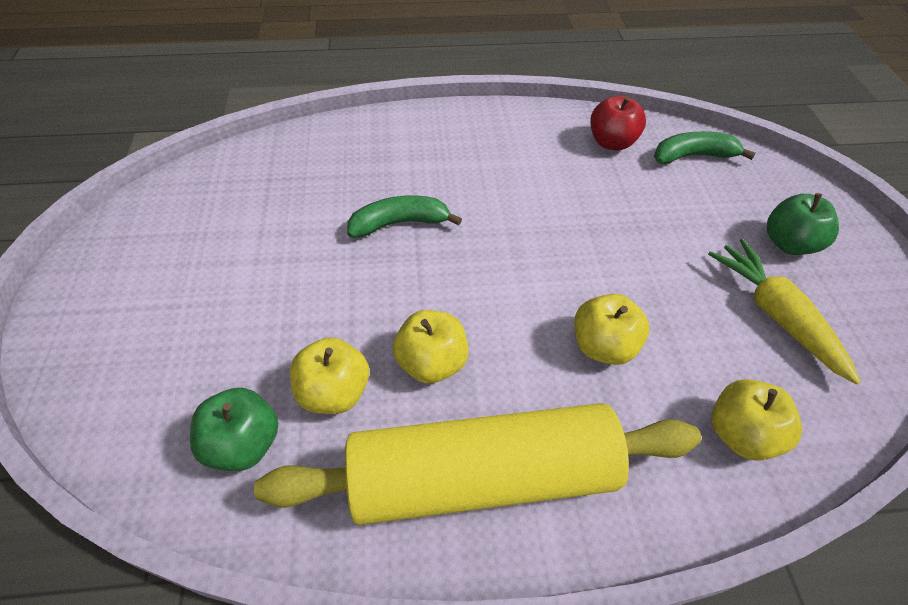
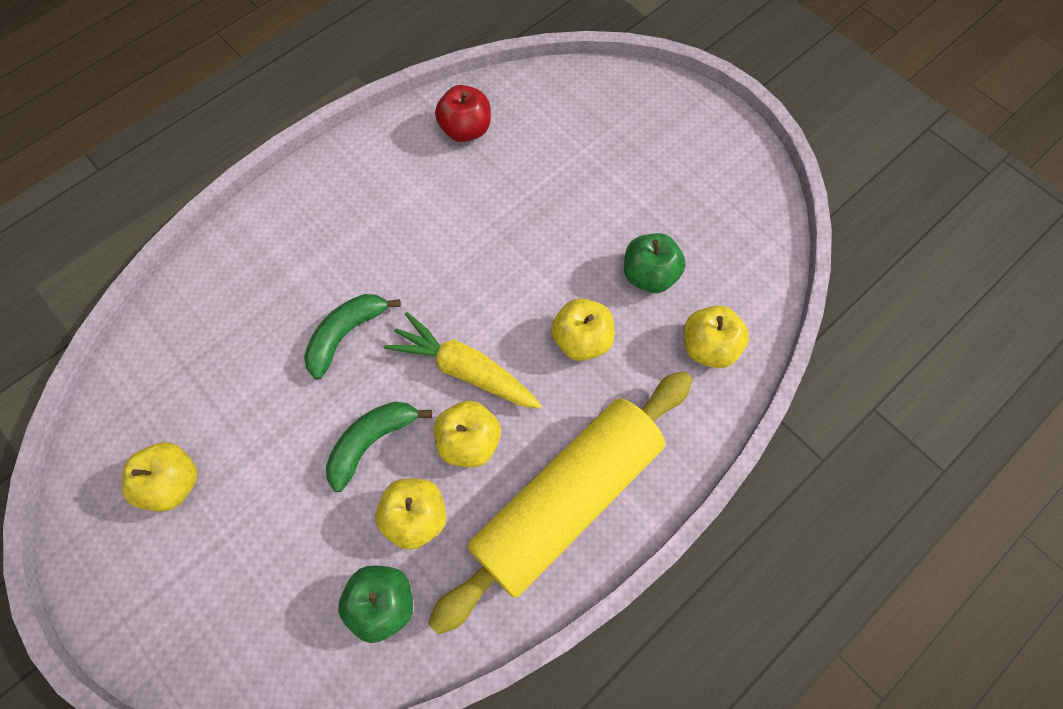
camera: 35 degrees left, 15 degrees up
(187, 244) = (173, 483): none -> yellow apple
(693, 156) = (541, 104): green banana -> green banana (371, 442)
(775, 314) = (682, 230): yellow carrot -> yellow carrot (465, 369)
(788, 243) = (659, 154): green apple -> green apple (649, 275)

